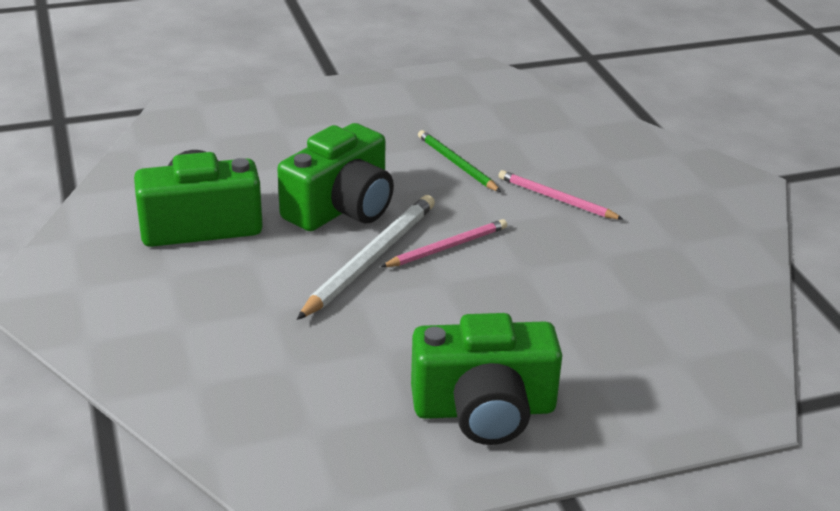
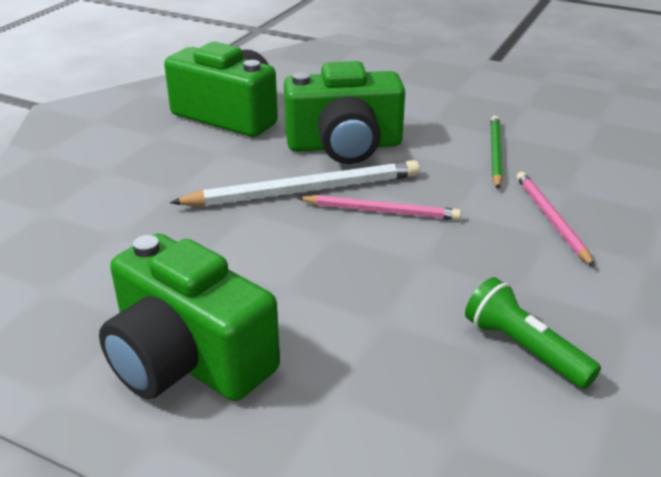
camera: 45 degrees right, 0 degrees up
(648, 291) = (524, 349): none -> green flashlight

